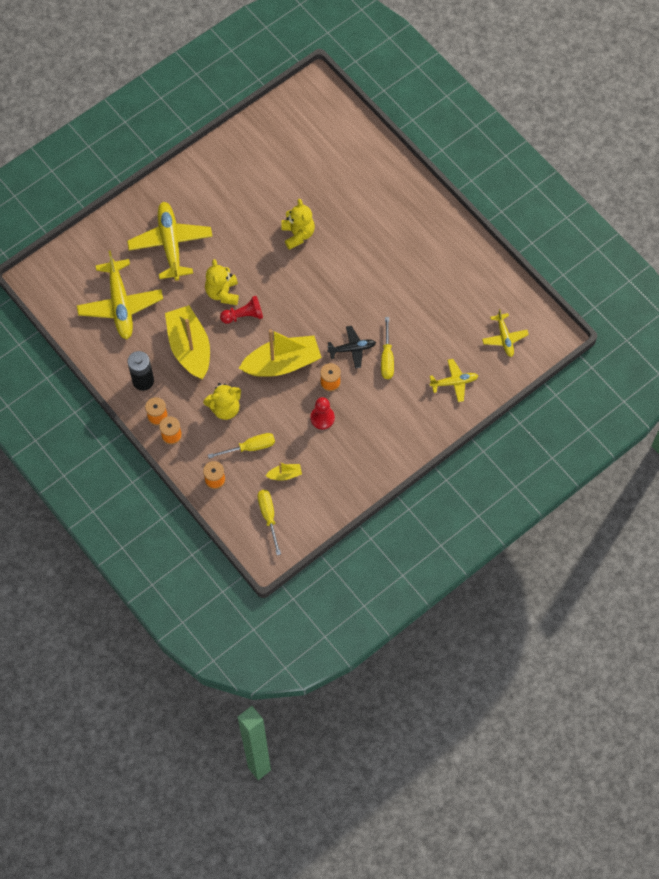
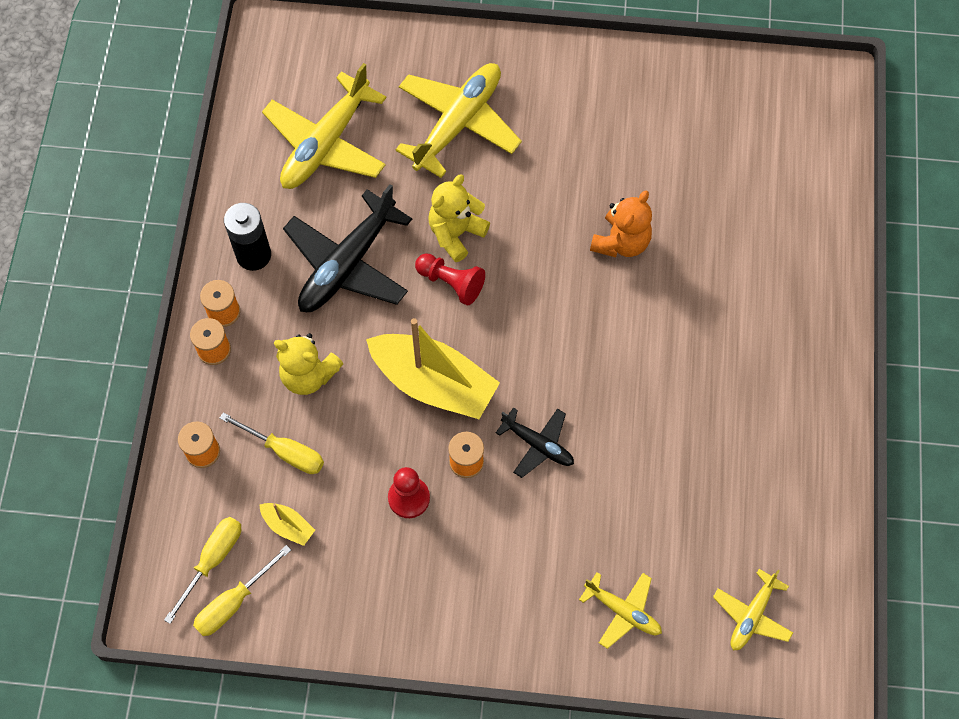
camera: 45 degrees right, 0 degrees up
(189, 348) = (347, 264): yellow boat -> black plane
(298, 234) = (621, 242): yellow teddy bear -> orange teddy bear
(387, 358) = (569, 497): yellow screwdriver -> yellow screwdriver (234, 602)

